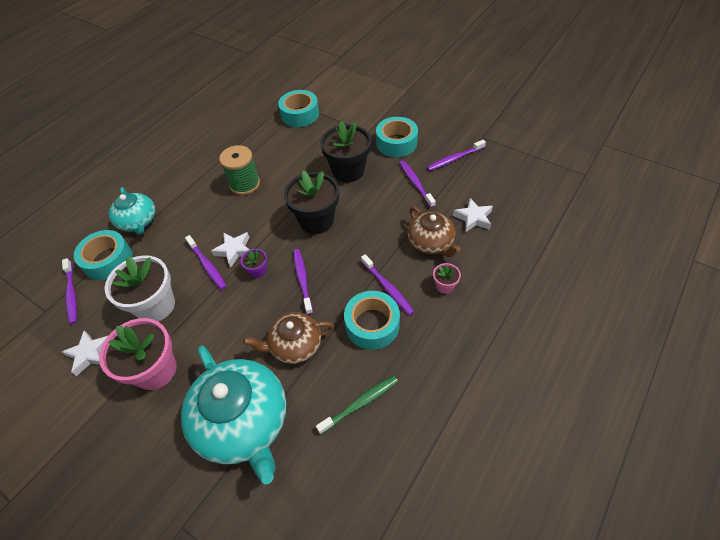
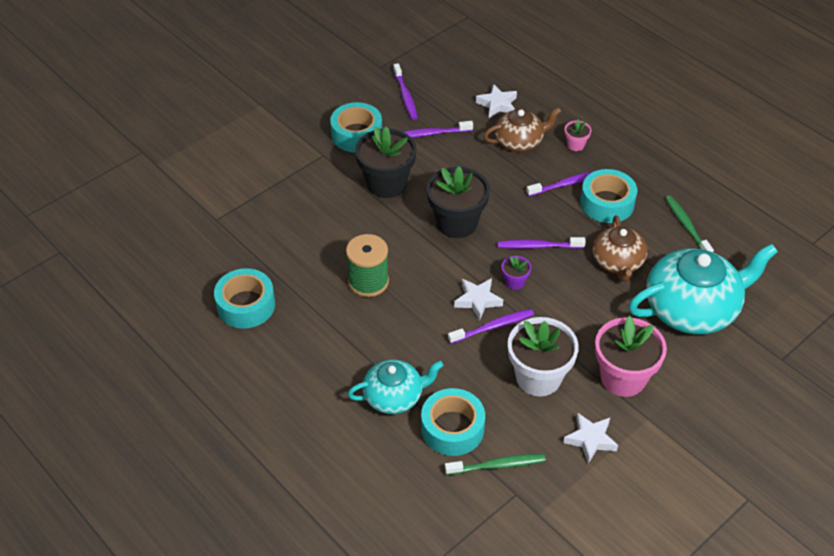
camera: 80 degrees left, 5 degrees down
(72, 294) = (497, 465): purple toothbrush -> green toothbrush
(300, 114) = (254, 212): turquoise tape -> turquoise tape (246, 305)

